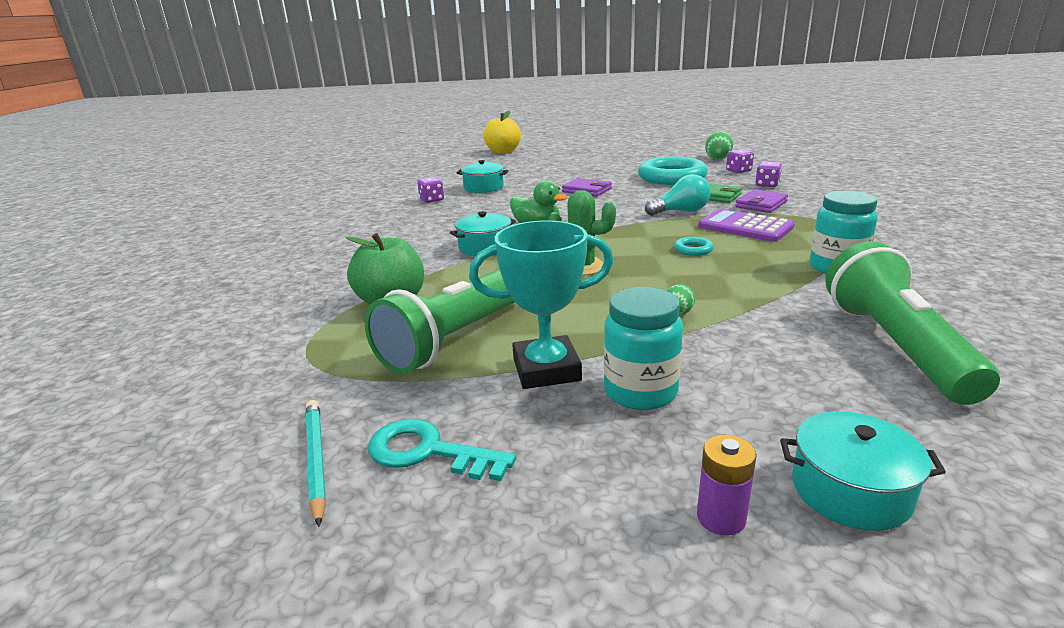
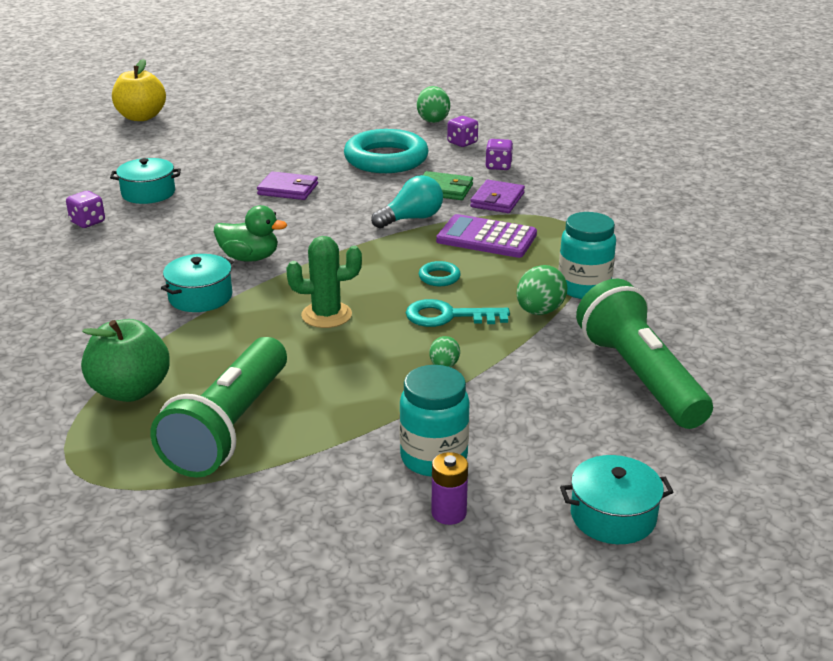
camera: 20 degrees left, 5 degrees up
(316, 459) = (164, 576): turquoise pencil -> none
(428, 452) = (266, 549): turquoise key -> turquoise key (448, 316)
(546, 370) = (339, 449): turquoise trophy -> none
(721, 518) = (524, 556): purple battery -> purple battery (449, 513)
(786, 281) = (539, 311): none -> green egg

